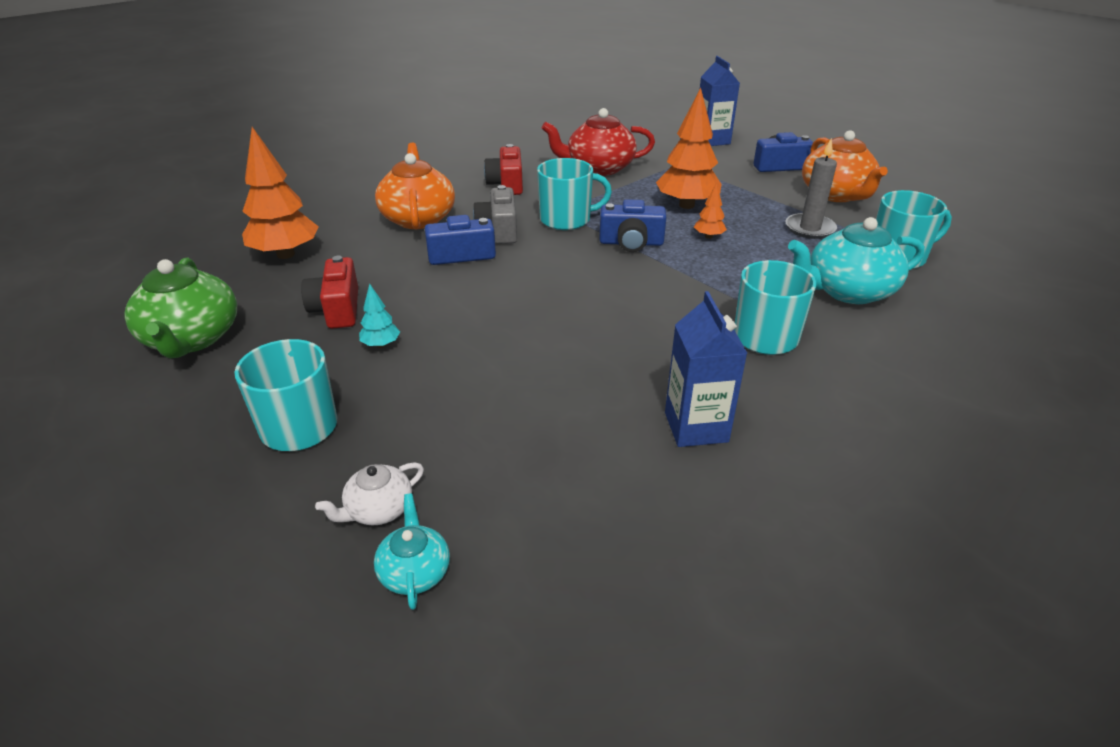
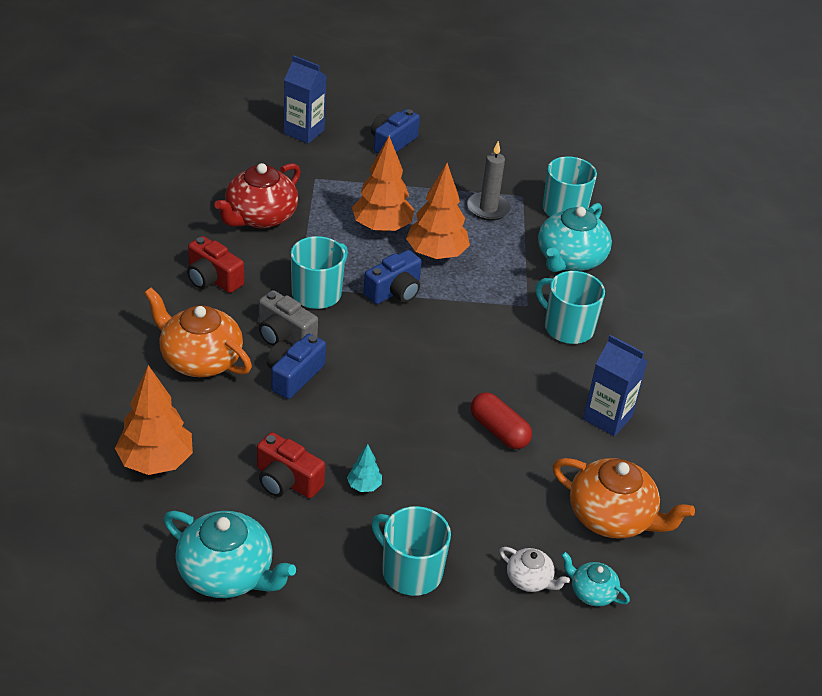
camera: 50 degrees left, 5 degrees up
(192, 338) = (227, 573): green teapot -> turquoise teapot
(378, 510) = (530, 579): white teapot -> white teapot turned 60 degrees counterclockwise
(562, 374) = (499, 431): none -> red capsule
(708, 236) = (436, 254): orange tree -> orange tree, size x2.16
(836, 194) = (465, 159): orange teapot -> orange teapot (612, 517)

